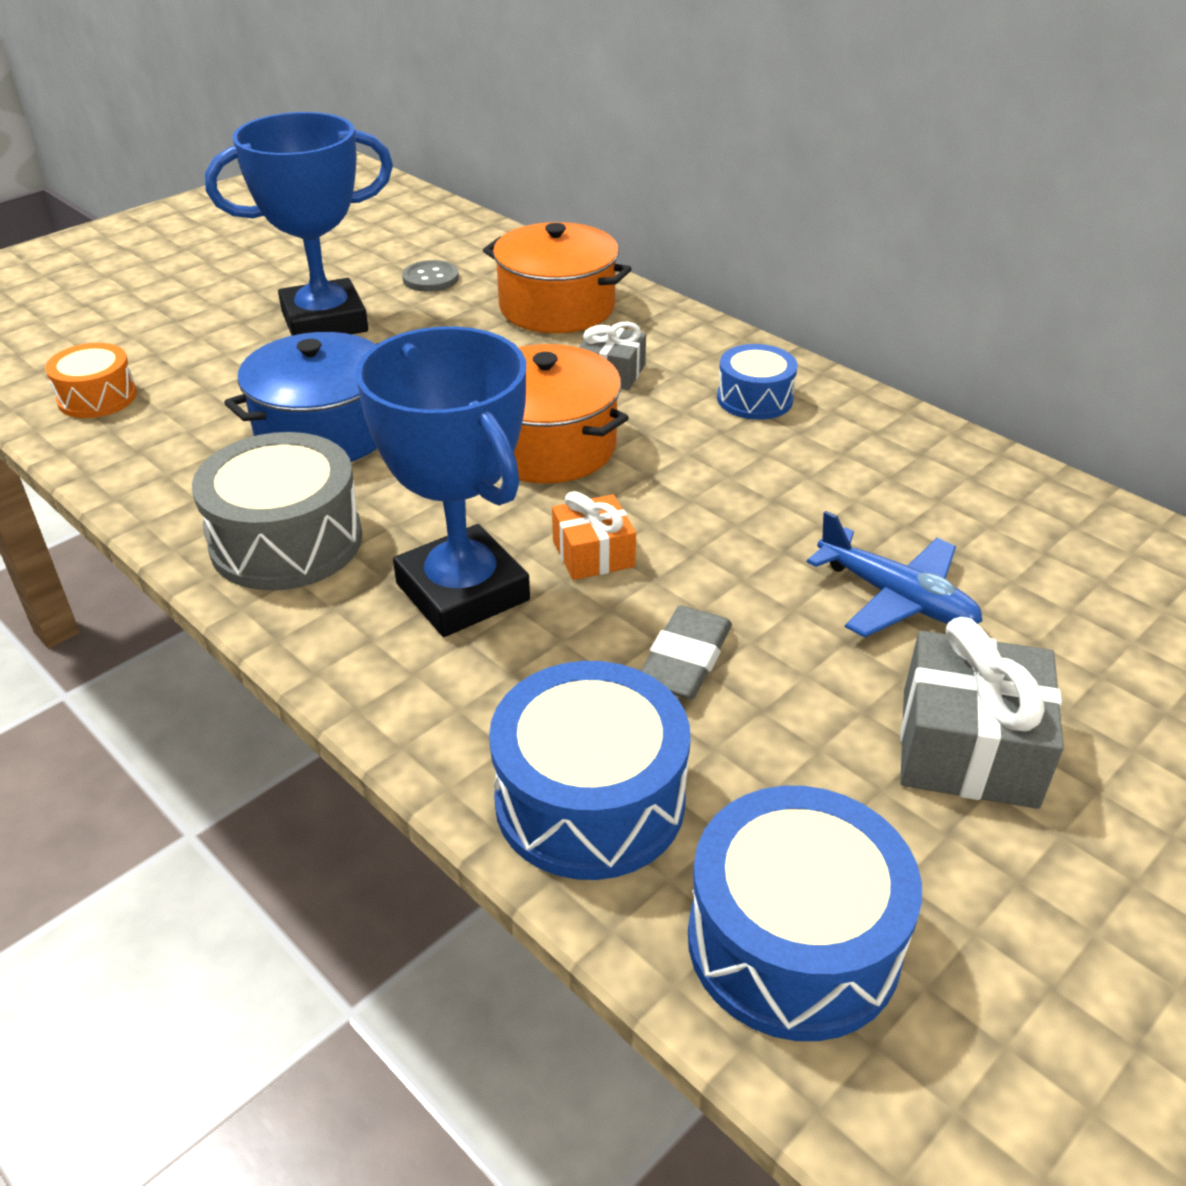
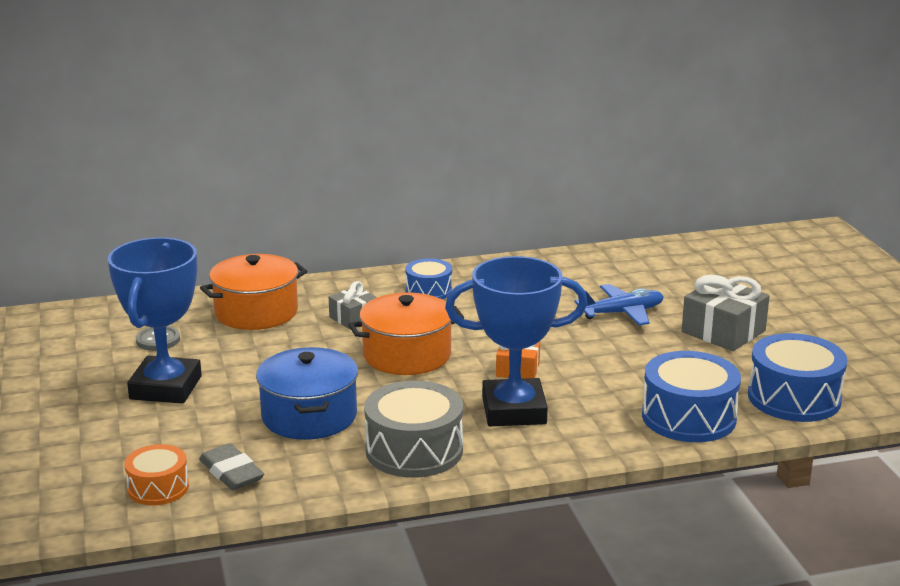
camera: 60 degrees left, 15 degrees down
(685, 660) = (618, 371): grey eraser -> grey eraser (231, 472)

